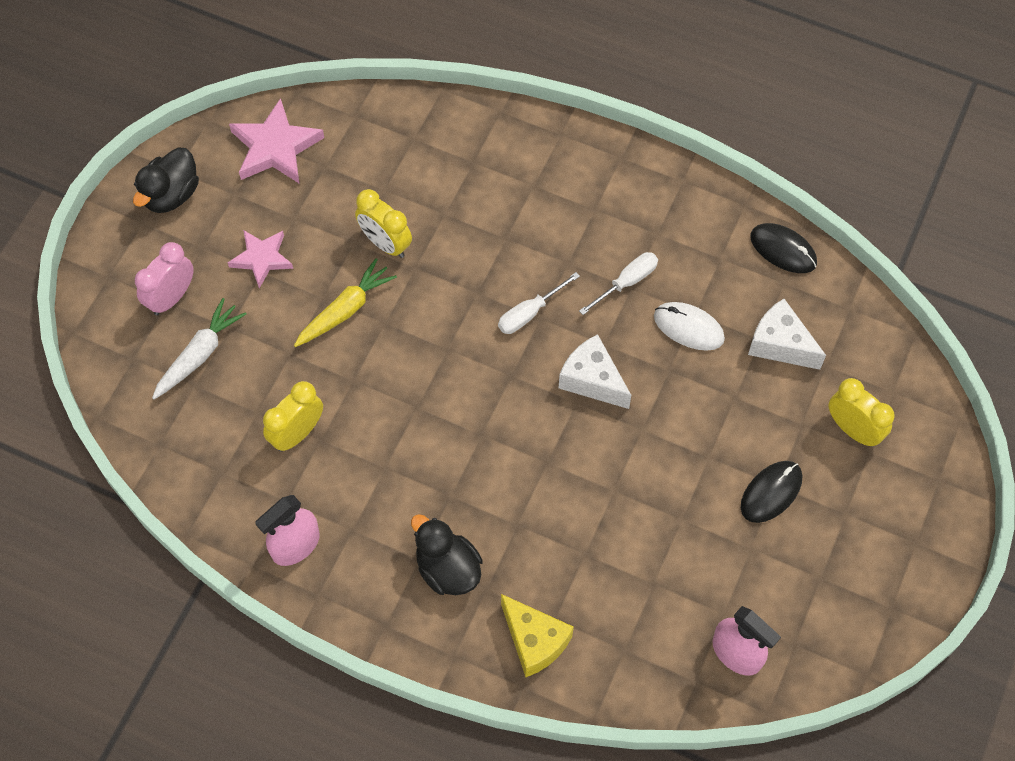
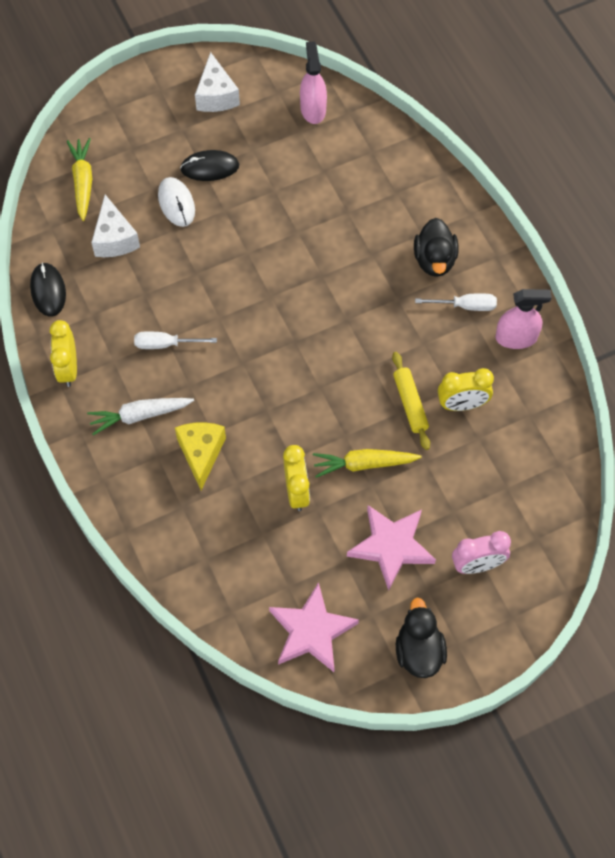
camera: 140 degrees left, 0 degrees up
(171, 195) = (419, 651): black duck -> black duck turned 75 degrees counterclockwise
(199, 354) = (487, 507): white carrot -> white carrot (139, 416)
(262, 258) = (391, 546): pink star -> pink star, size x1.52
(348, 397) = (410, 403): none -> yellow rolling pin
(529, 313) = (246, 371): white screwdriver -> white screwdriver (465, 306)
(534, 641) = (418, 190): yellow cheese -> yellow cheese (201, 454)
(592, 380) = (248, 301): white cheese -> white cheese (216, 95)
(688, 328) = (157, 288): white mouse -> white mouse (176, 203)
(853, 429) = (127, 165): yellow clock -> yellow clock (68, 369)
(873, 377) = (83, 182): none -> yellow carrot

